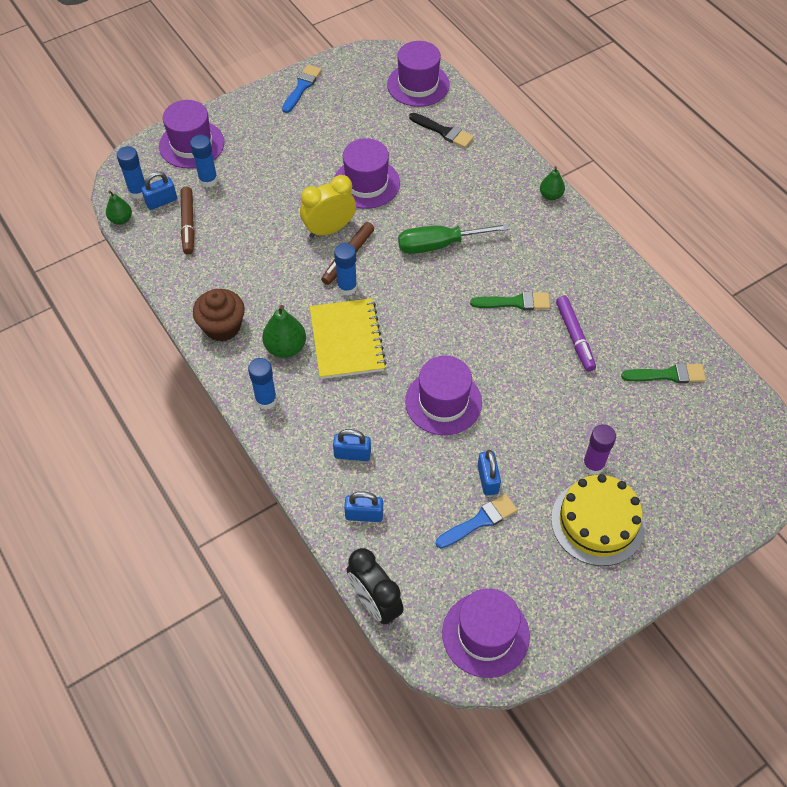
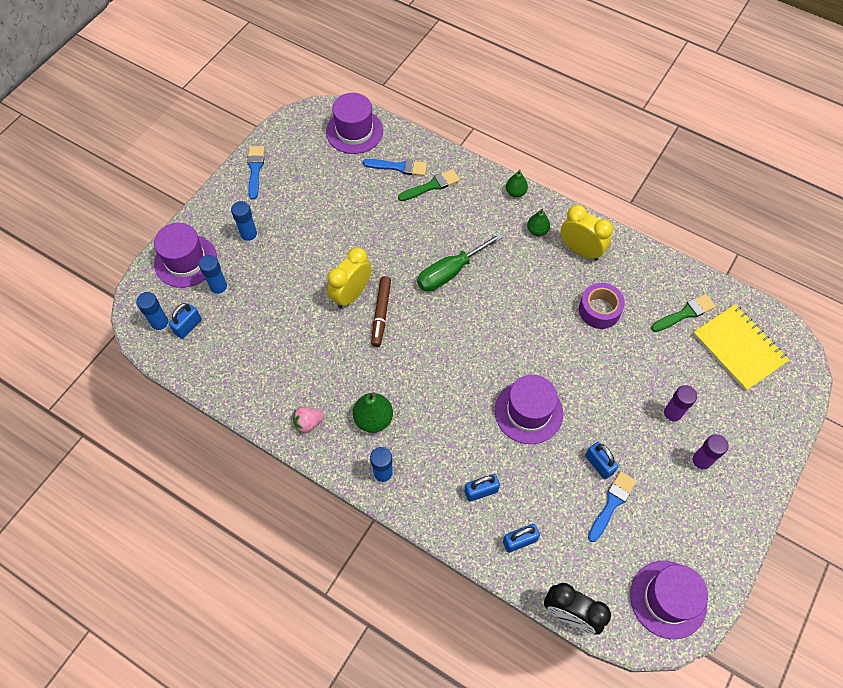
camera: 25 degrees left, 5 degrees up
(121, 219) = (160, 358): green pear -> green pear (537, 230)
(188, 224) = (225, 339): brown marker -> none
(222, 327) = (308, 423): brown cupcake -> pink strawberry
(347, 287) = (395, 342): blue glue stick -> blue glue stick (249, 237)
(347, 340) = (421, 390): yellow notebook -> yellow notebook (739, 348)
(366, 183) = (360, 239): purple hat -> none
(443, 131) = (399, 167): black brush -> blue brush
(515, 302) = (538, 299): green brush -> green brush (431, 186)
(575, 337) = (599, 310): purple marker -> purple tape
(588, 273) = (580, 250): none -> yellow clock
(597, 522) = (699, 462): yellow cake -> purple glue stick

